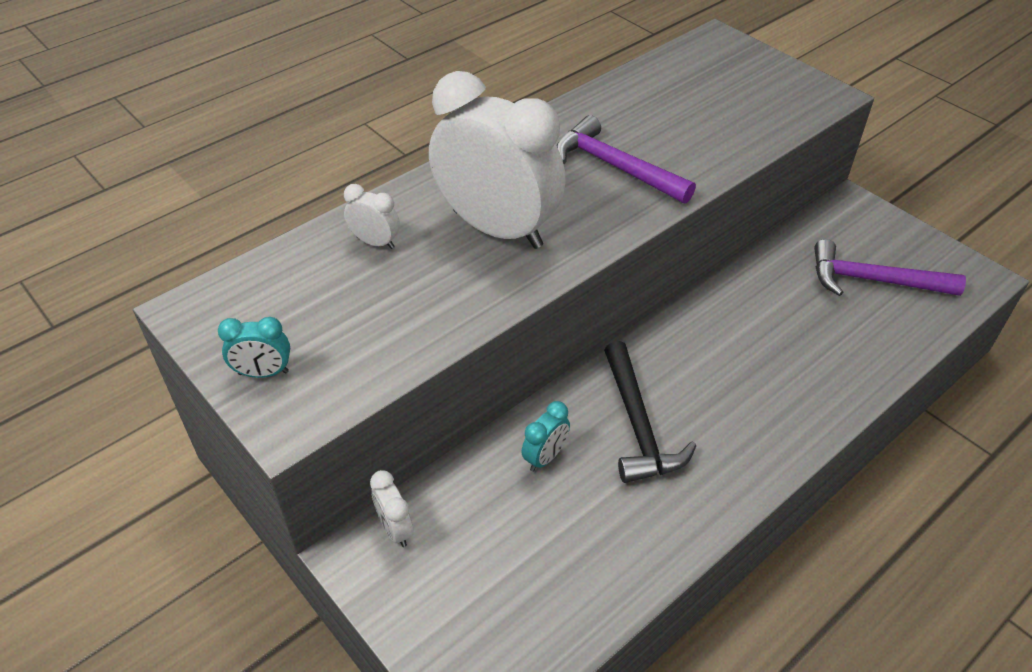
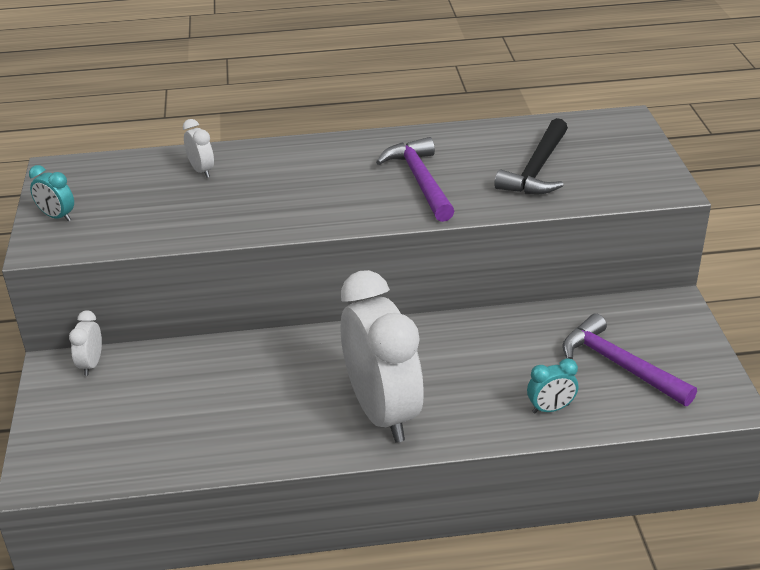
camera: 35 degrees right, 10 degrees down
(497, 229) = (288, 190): white clock -> white clock (382, 412)
(545, 457) = (225, 368): turquoise clock -> turquoise clock (550, 409)
(638, 425) = (310, 378): black hammer -> black hammer (537, 169)

